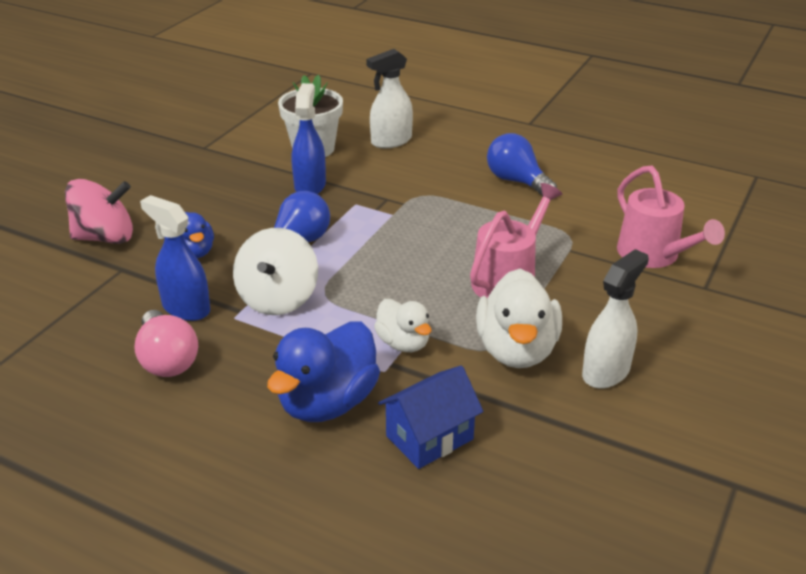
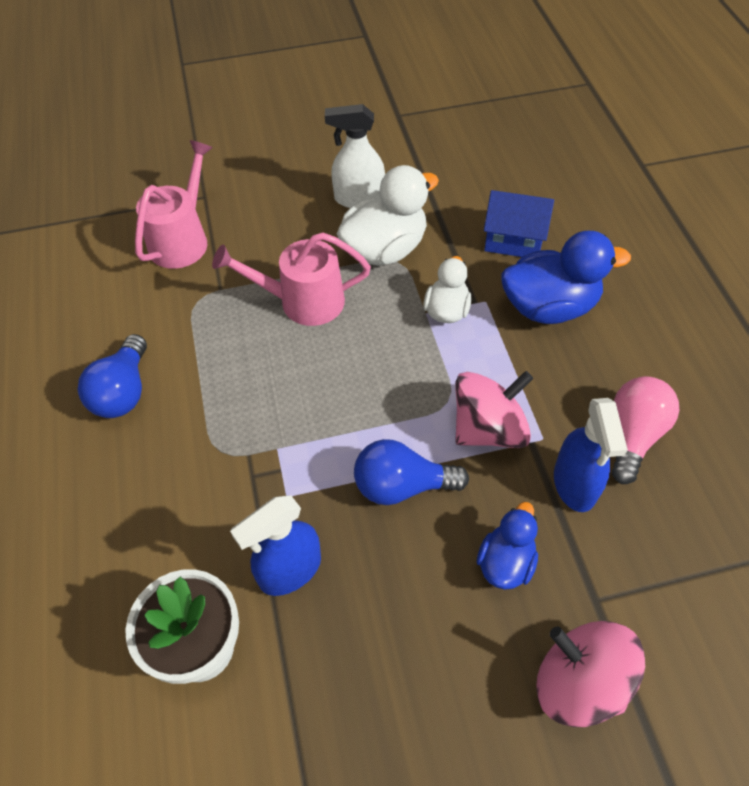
camera: 130 degrees left, 20 degrees up
(278, 298) = (488, 429): white spinning top -> pink spinning top
(391, 141) = (113, 573): white spray bottle -> none

